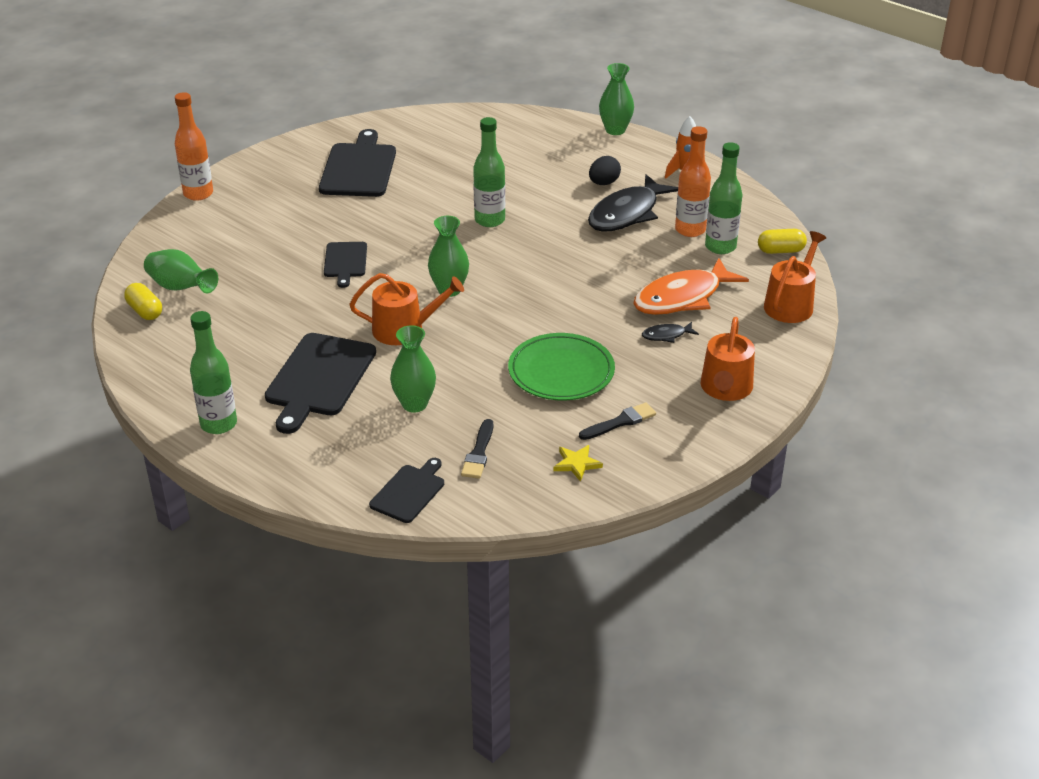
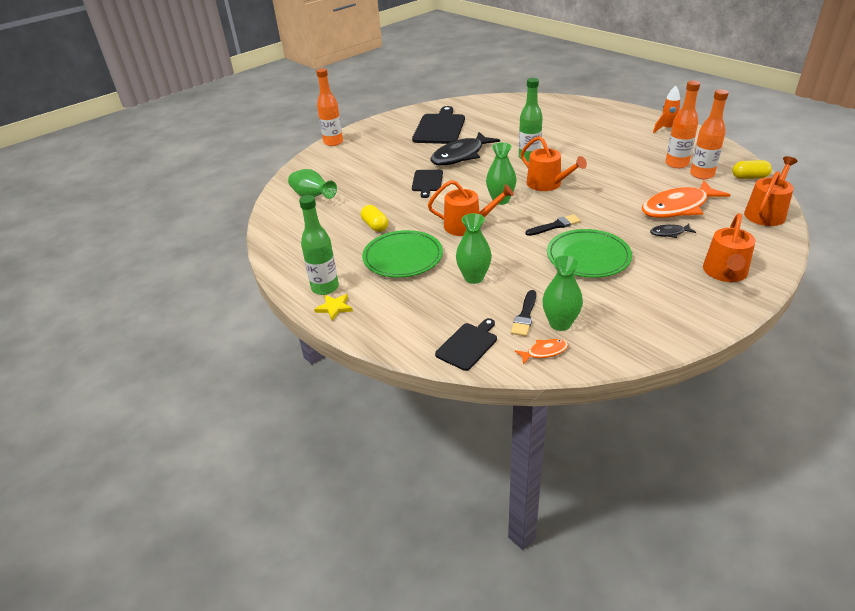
camera: 10 degrees right, 0 degrees up
(145, 311) = (286, 211): yellow capsule -> yellow capsule (375, 226)
(319, 378) = (403, 257): black cutting board -> green plate
(501, 496) = (544, 352): none -> orange fish
(514, 264) = (547, 184): none -> orange watering can
(576, 464) = (606, 327): yellow star -> yellow star (334, 307)
(603, 183) = (609, 136): black egg -> none
(615, 130) = (614, 106): green vase -> green vase (560, 323)
(620, 422) = (640, 296): black brush -> black brush (555, 226)
(627, 213) = (628, 154): black fish -> black fish (460, 155)
(720, 247) = (702, 174): green bottle -> orange bottle

